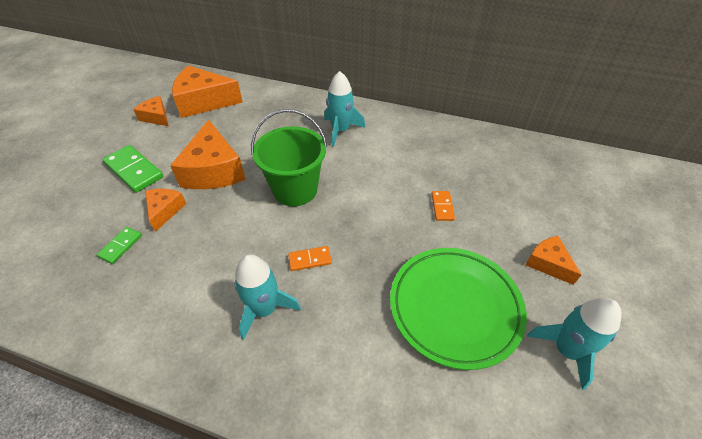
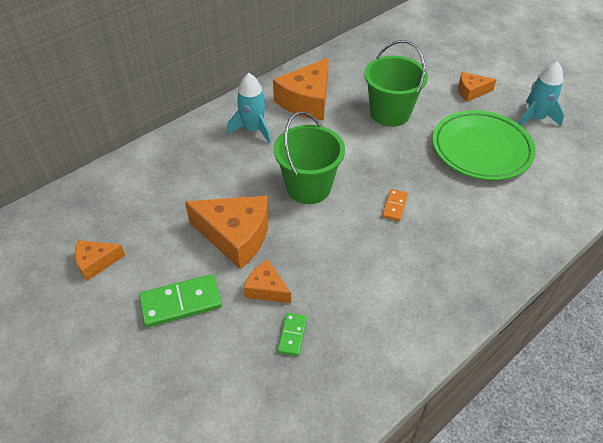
camera: 60 degrees left, 0 degrees up
(120, 246) = (292, 335): green domino -> green domino turned 45 degrees clockwise
(203, 102) = (107, 213): orange cheese -> orange cheese (307, 101)
(264, 309) = (428, 249): turquoise rocket -> none
(442, 207) = (390, 113): orange domino -> green bucket

